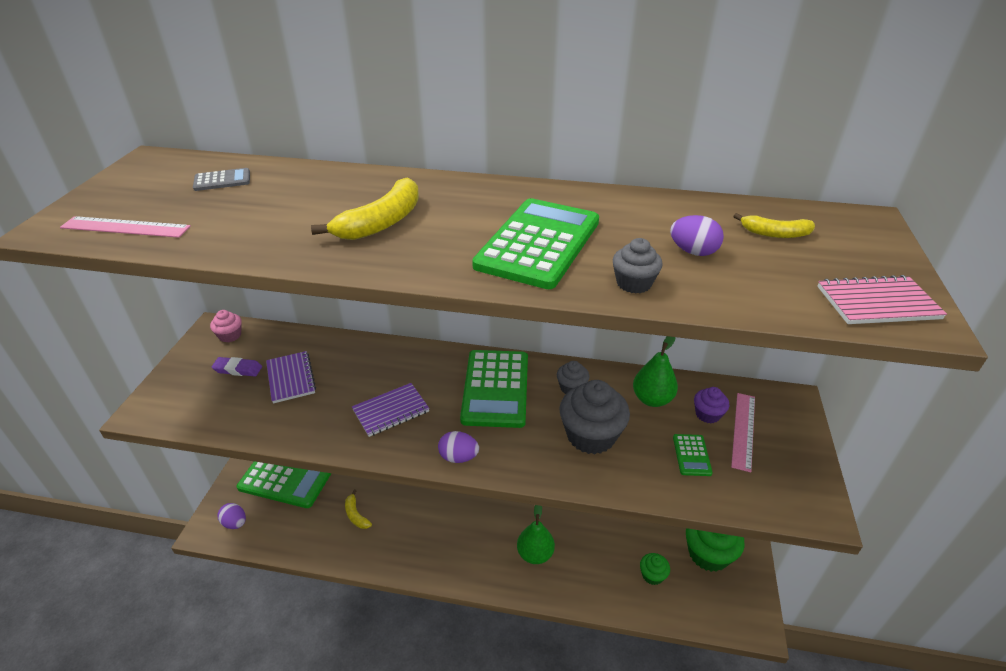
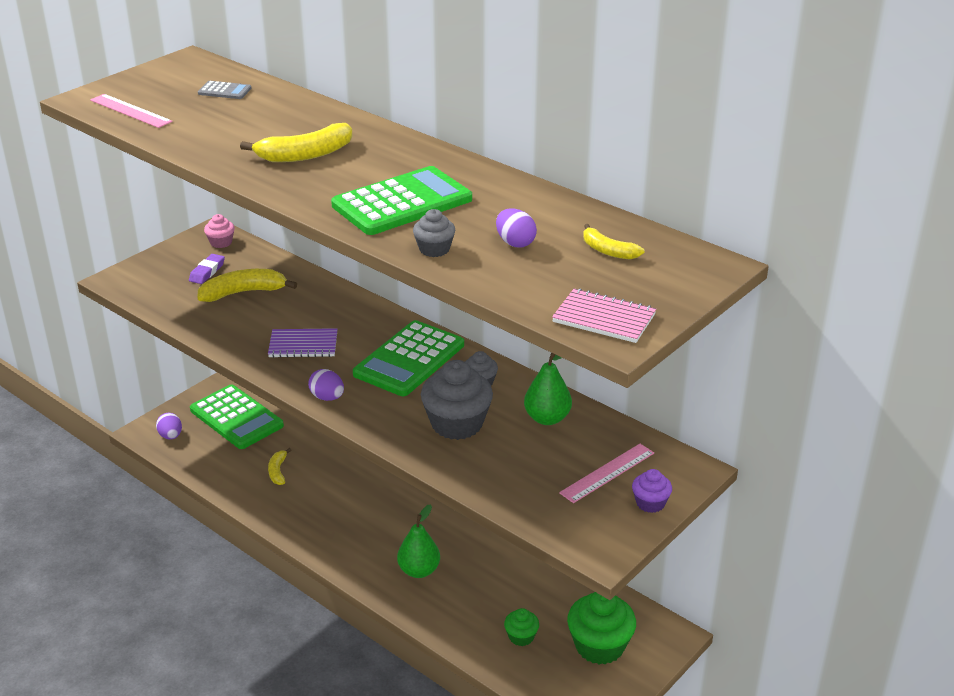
camera: 30 degrees right, 5 degrees down
(238, 369) = (207, 272): purple eraser -> purple eraser turned 75 degrees clockwise
(291, 378) = (243, 293): purple notebook -> yellow banana
(691, 455) = (533, 471): green calculator -> none
(707, 414) = (587, 449): purple cupcake -> purple cupcake (650, 503)

